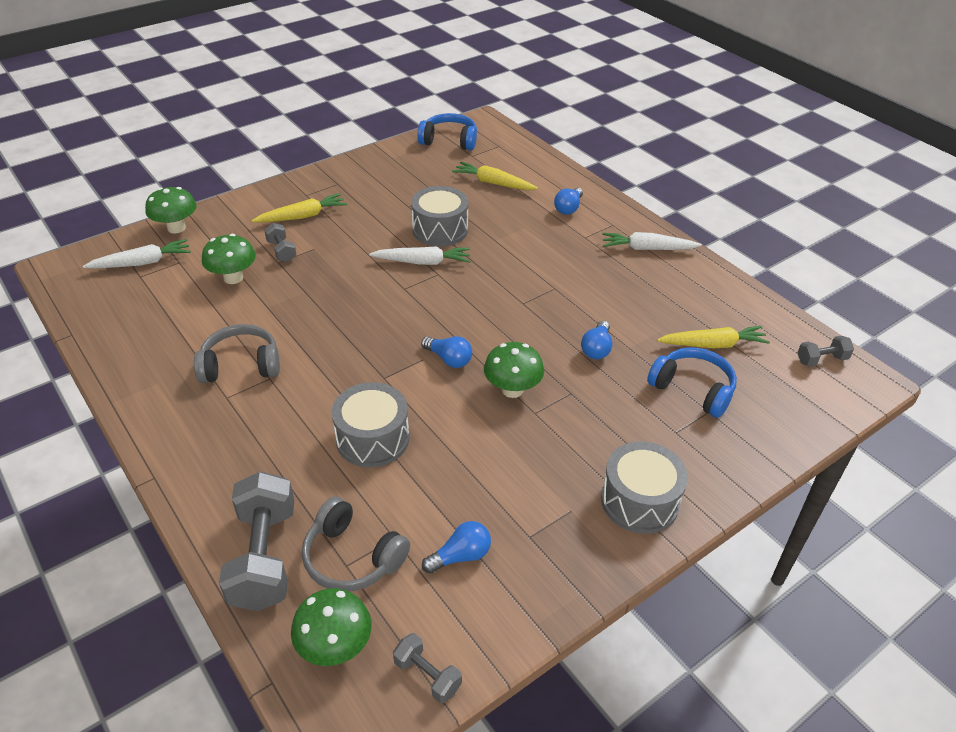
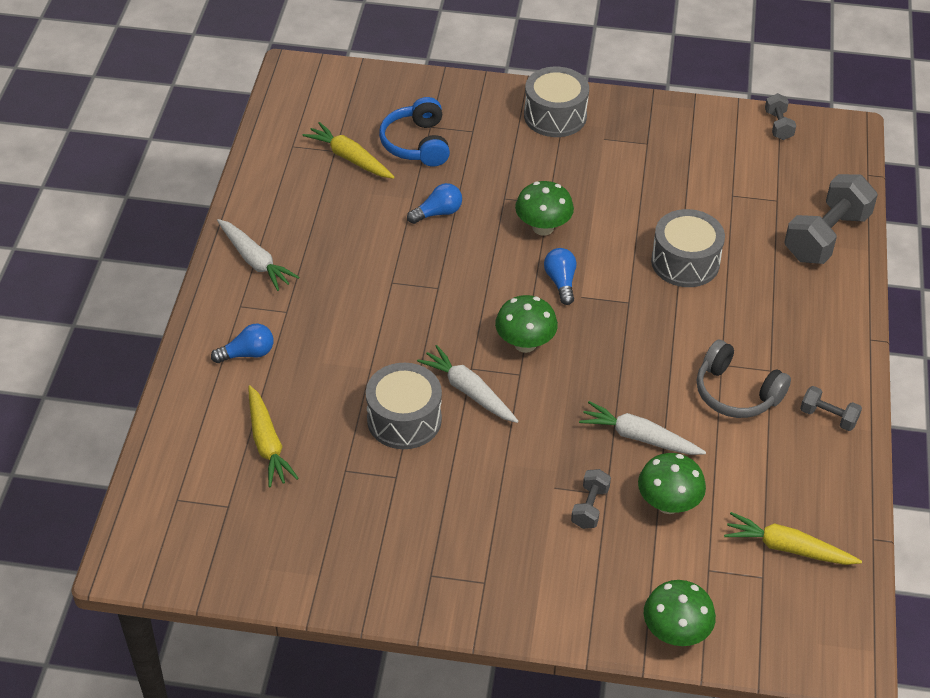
camera: 135 degrees left, 5 degrees up
(142, 263) = (749, 598): white carrot -> white carrot (640, 437)
(302, 216) = (522, 546): yellow carrot -> yellow carrot (788, 548)
(335, 646) = (819, 167): green mushroom -> green mushroom (525, 344)
(352, 557) = (769, 201): grey headphones -> none
(449, 141) = (217, 554): blue headphones -> none
(460, 556) = (701, 160): blue light bulb -> none
(821, 360) = (296, 100): grey dumbbell -> grey dumbbell (828, 417)

